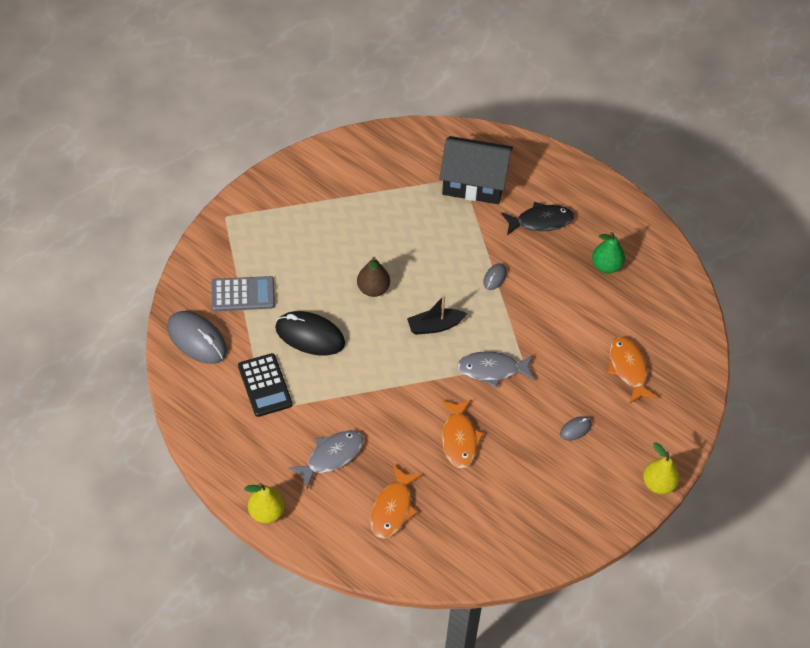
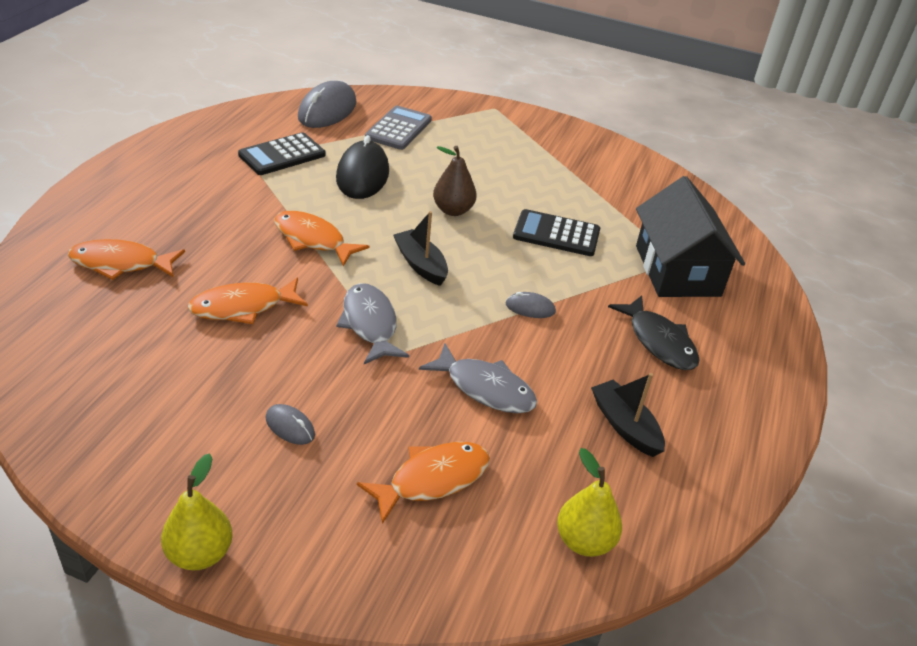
camera: 70 degrees right, 15 degrees down
(243, 294) = (398, 129): grey calculator -> grey calculator turned 135 degrees counterclockwise
(267, 512) = (107, 176): yellow pear -> yellow pear (584, 541)
(331, 456) = (193, 209): grey fish -> grey fish (485, 388)
(390, 385) = (313, 240): none -> orange fish
(417, 235) = (556, 234): none -> black calculator
(606, 266) = (625, 426): green pear -> black boat

